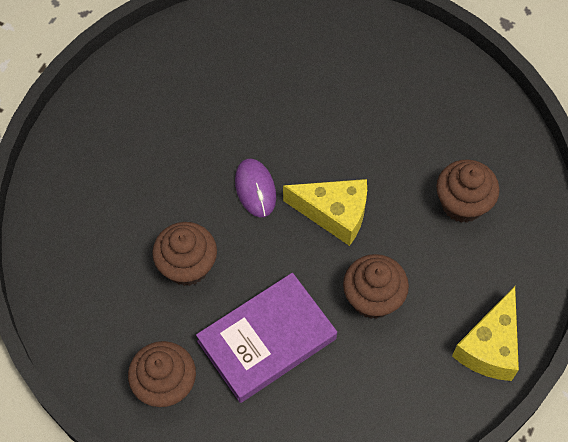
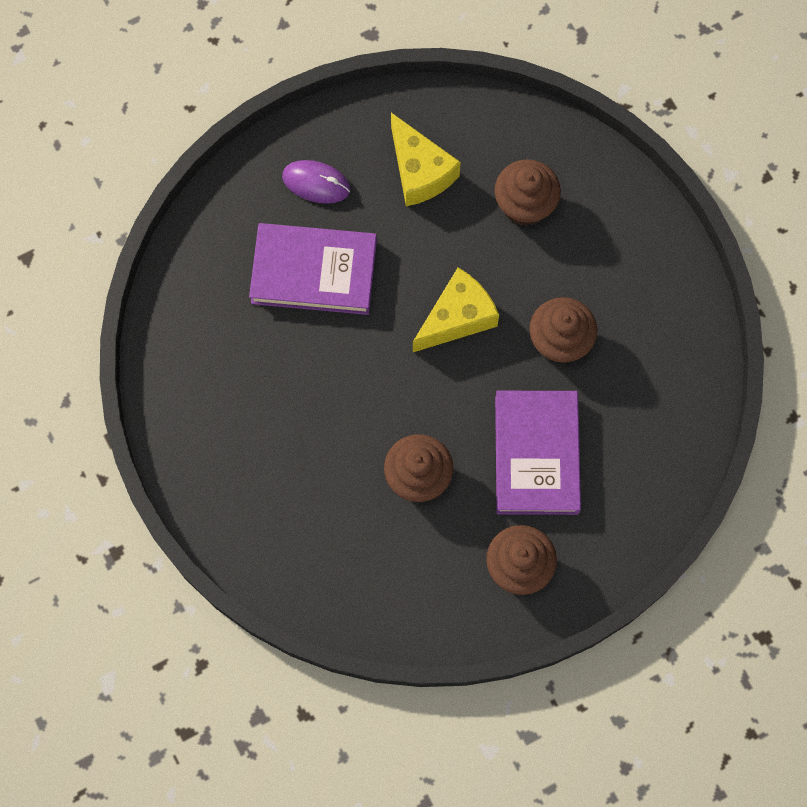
camera: 55 degrees left, 10 degrees up
(255, 189) = (383, 368): purple mouse -> purple mouse (316, 183)
(294, 98) = (314, 272): none -> purple book
(490, 346) = (668, 279): yellow cheese -> yellow cheese (420, 171)

